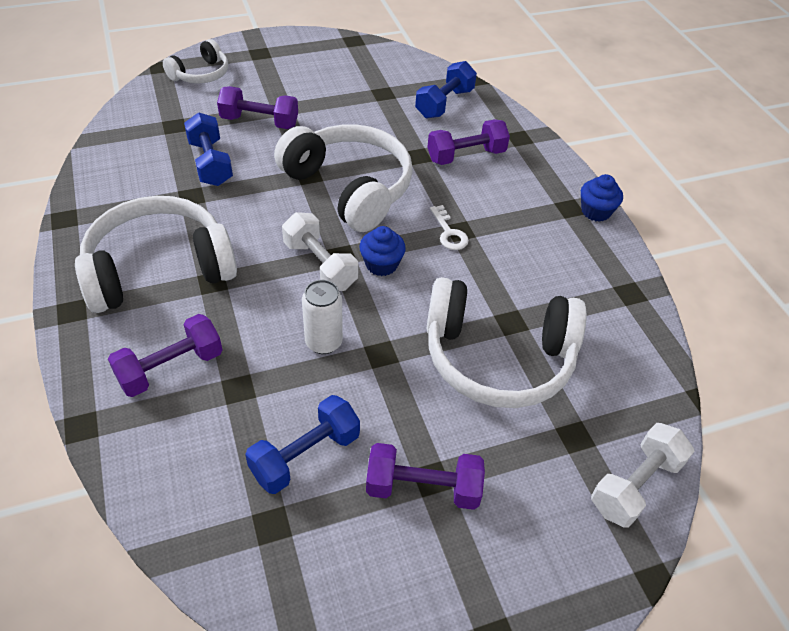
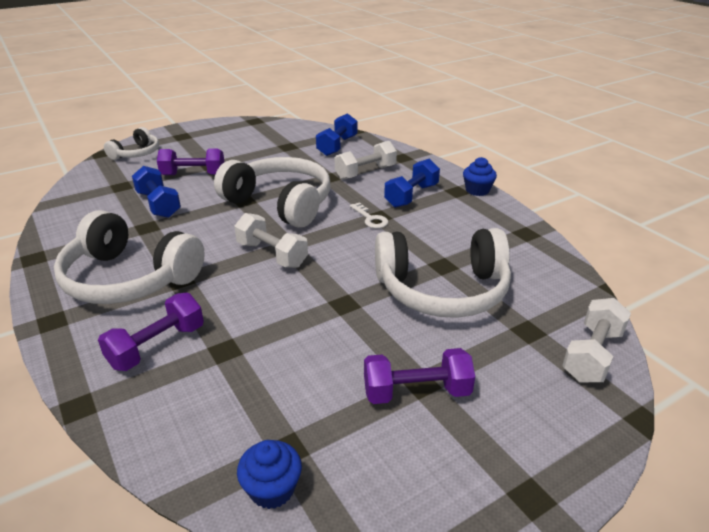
camera: 10 degrees left, 15 degrees down
(159, 269) = (129, 278): white headphones -> white headphones turned 120 degrees counterclockwise
(305, 455) = (302, 388): blue dumbbell -> blue dumbbell (411, 196)
(323, 342) = (292, 304): white can -> none
(381, 264) = (323, 246): blue cupcake -> blue cupcake (272, 489)
(466, 156) = (365, 173): purple dumbbell -> white dumbbell

